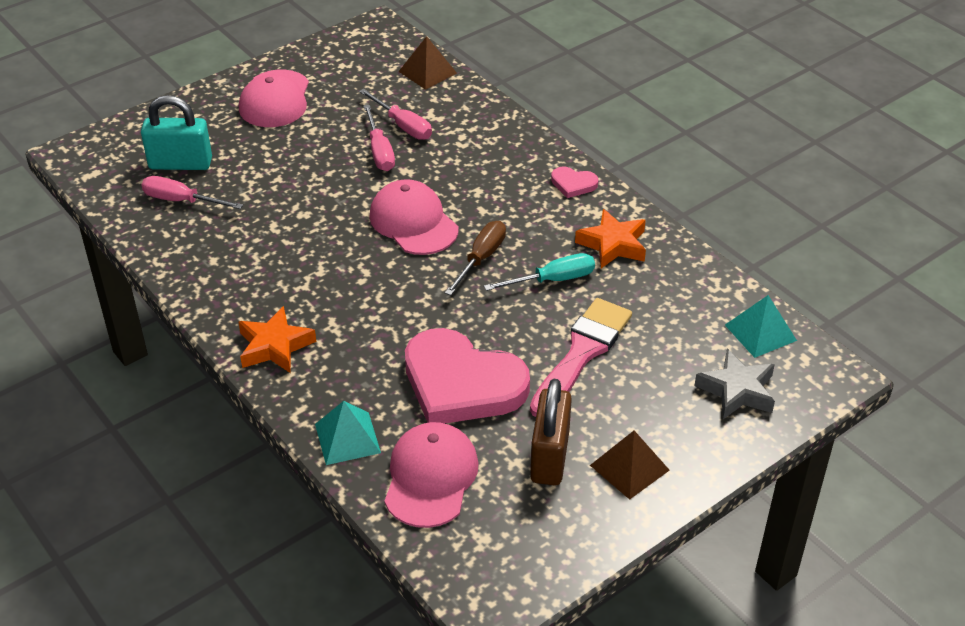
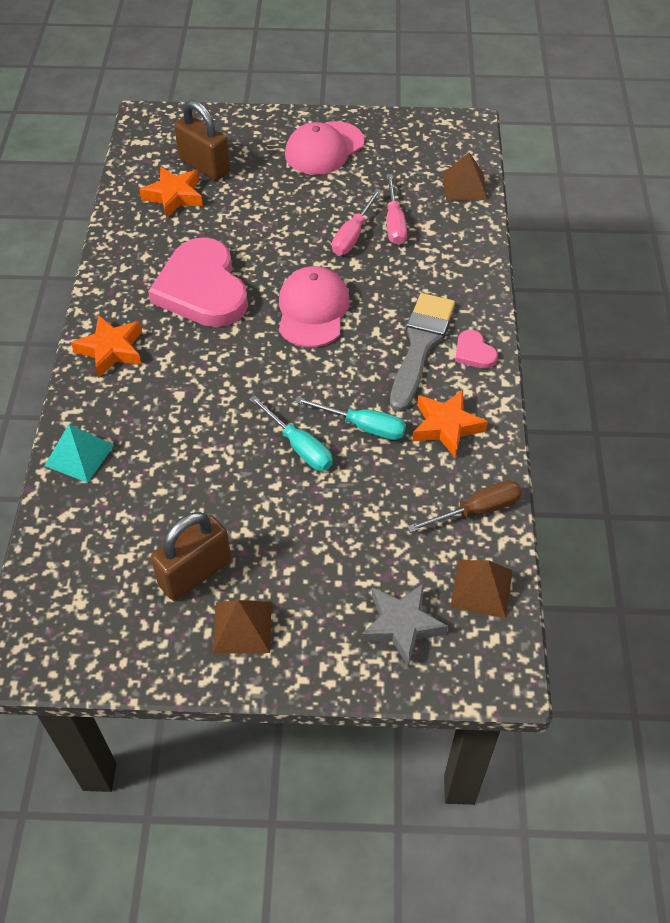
camera: 40 degrees right, 10 degrees up
(180, 164) = (204, 166): turquoise padlock -> brown padlock
(181, 201) = (174, 196): pink screwdriver -> orange star
(431, 477) = (98, 527): pink cap -> none
(461, 383) = (201, 467): pink heart -> pink heart (202, 289)
(481, 258) = (329, 372): brown screwdriver -> brown screwdriver (477, 510)
(521, 322) = (299, 446): none -> turquoise screwdriver
(529, 201) = (420, 346): none -> grey brush
(581, 353) = (315, 504): pink brush -> none
(760, 332) = (481, 588): turquoise pyramid -> brown pyramid

